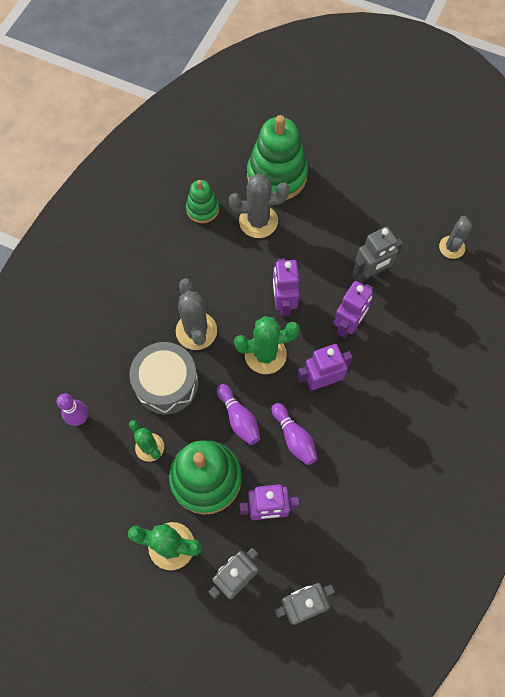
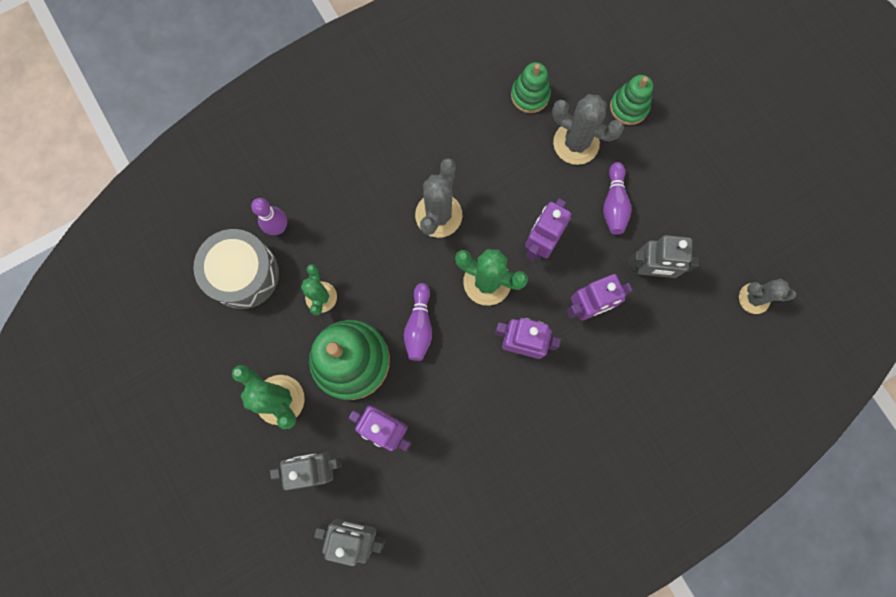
camera: 35 degrees right, 10 degrees up
(166, 383) = (376, 248): grey drum -> grey drum (243, 274)
(277, 176) = (629, 107): green stacking toy -> green stacking toy, size x0.54
(294, 438) = (457, 379): purple bowling pin -> purple bowling pin (614, 204)
(451, 247) = (754, 298): grey cactus -> grey cactus turned 45 degrees clockwise

